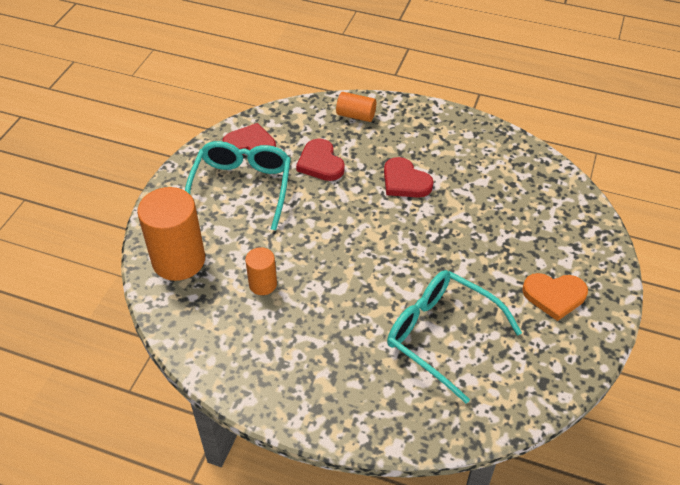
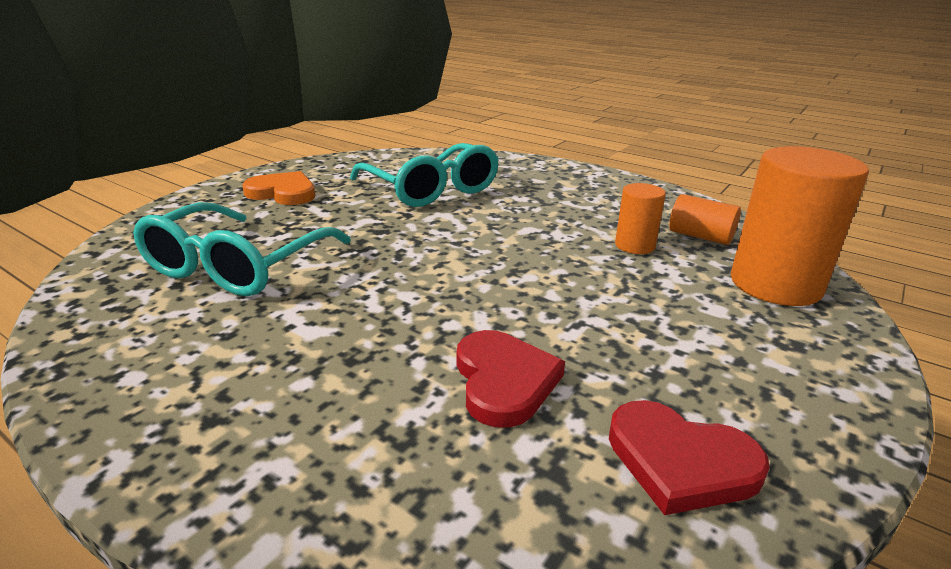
camera: 165 degrees left, 20 degrees down
(242, 188) = (687, 364): turquoise glasses -> turquoise glasses (237, 266)
(356, 115) = (352, 490): orange cylinder -> orange cylinder (700, 236)
(405, 181) = (352, 318): red heart -> none

